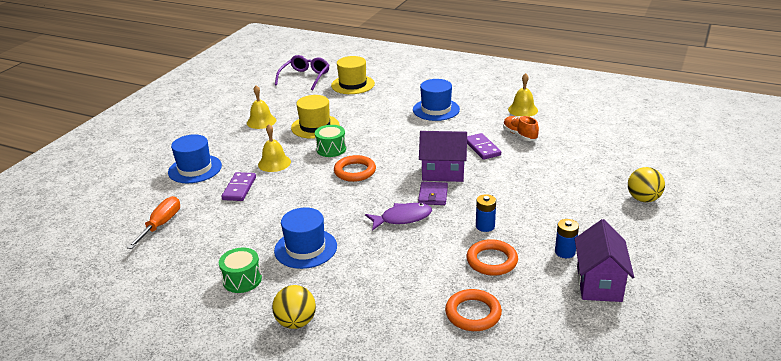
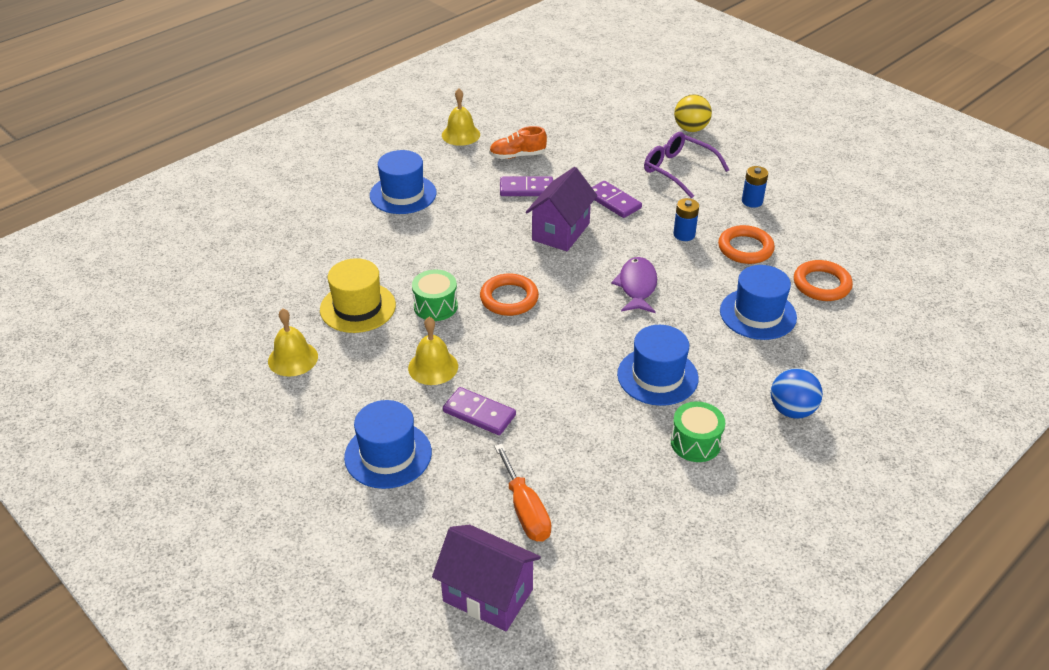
camera: 70 degrees left, 10 degrees up
(161, 224) = (525, 510): orange screwdriver -> orange screwdriver turned 150 degrees counterclockwise
(296, 322) = (792, 410): yellow ball -> blue ball
(305, 77) = (181, 284): purple glasses -> purple glasses (677, 170)
(352, 84) = (258, 244): yellow hat -> none
(407, 283) = (758, 314): none -> blue hat
(433, 195) = (604, 252): purple wallet -> none
(500, 185) = (613, 201): none -> purple domino
(599, 283) = (807, 199): purple house -> purple house (488, 595)

